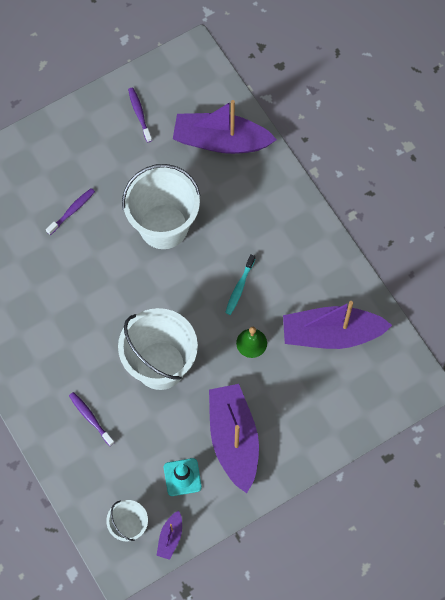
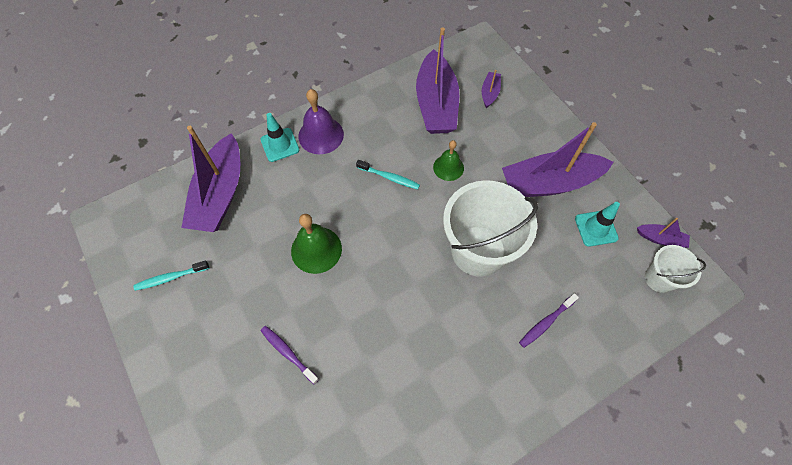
camera: 90 degrees left, 5 degrees down
(139, 114) = (170, 278): purple toothbrush -> turquoise toothbrush
(163, 226) = (316, 249): white bucket -> green bell
(276, 186) = (280, 145): none -> turquoise traffic cone
(289, 223) = (321, 135): none -> purple bell
(348, 390) = (489, 93): none -> purple boat

